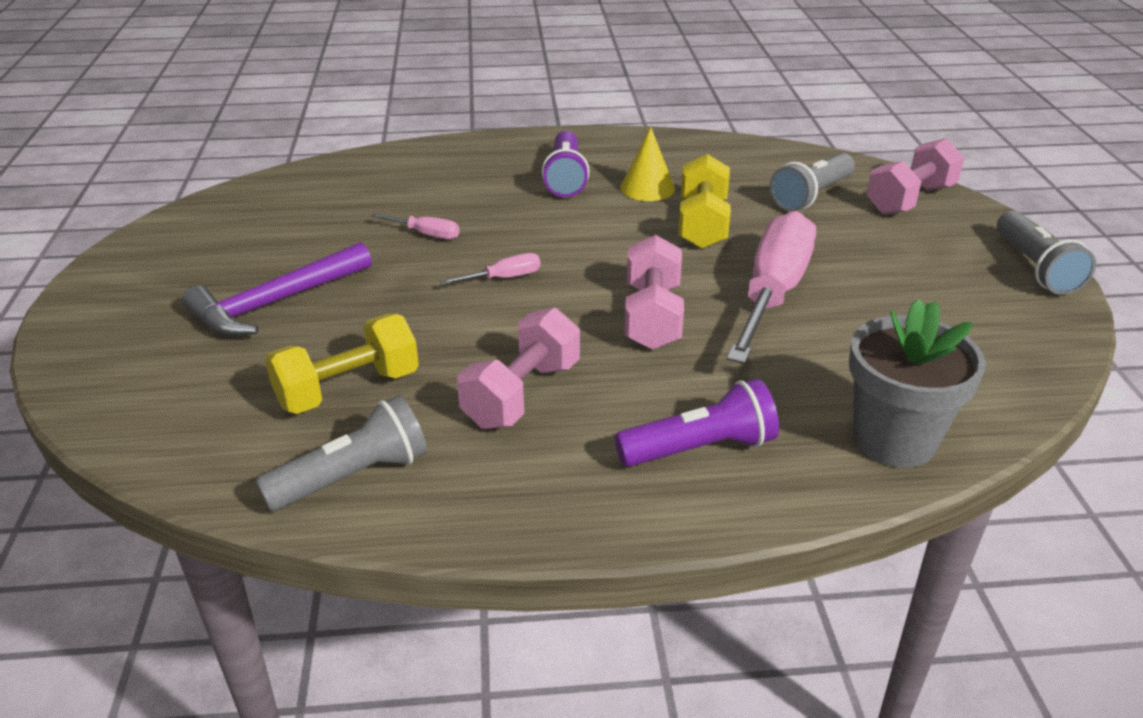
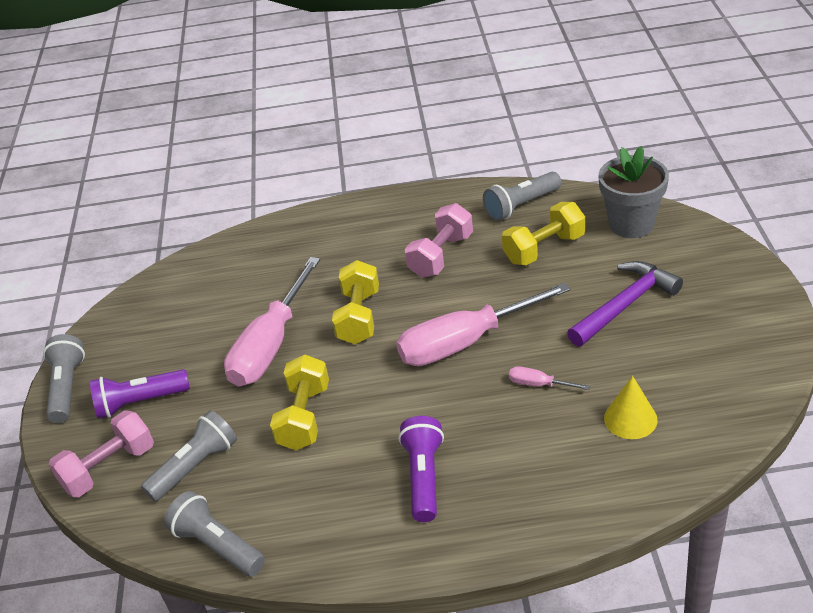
camera: 175 degrees left, 5 degrees up
(503, 278) = (466, 342): pink screwdriver -> pink screwdriver, size x2.43
(647, 188) = (345, 467): yellow cone -> yellow cone (630, 419)
(652, 317) = (359, 317): pink dumbbell -> yellow dumbbell
(700, 448) = (344, 236): purple flashlight -> purple flashlight (140, 402)
(758, 150) = (217, 546): none -> grey flashlight
(894, 440) = (241, 250): grey flower pot -> grey flower pot (631, 224)

